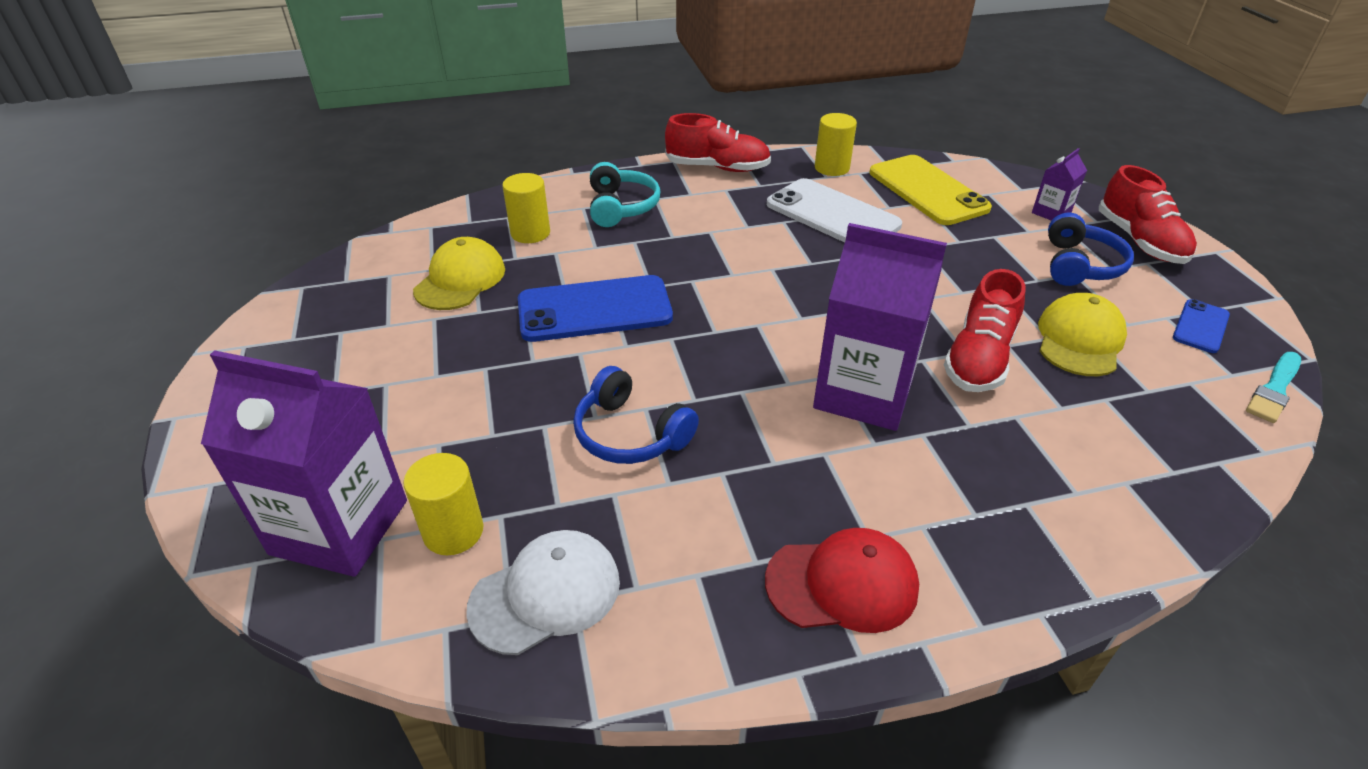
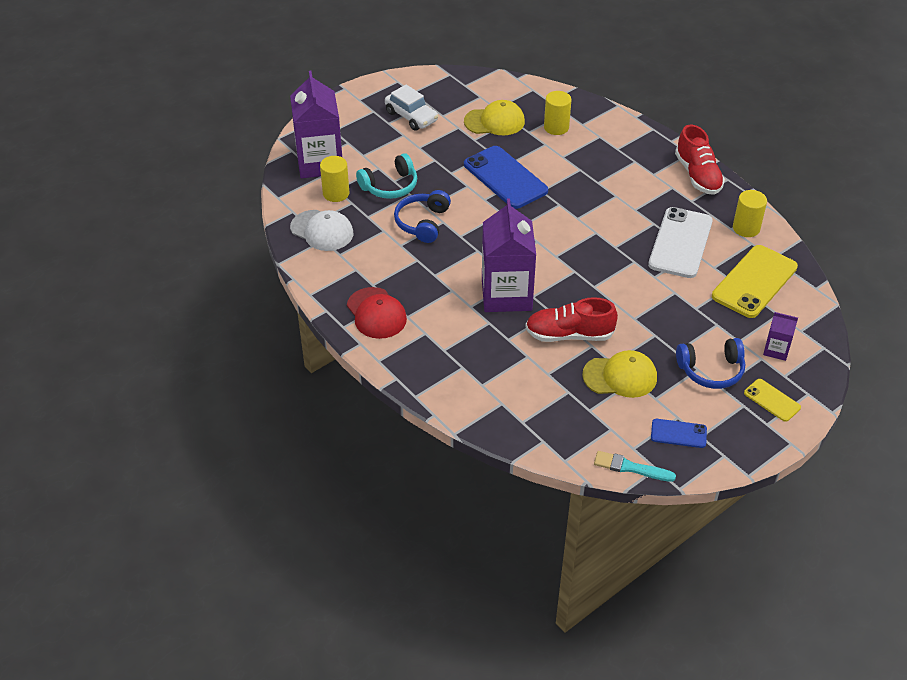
camera: 65 degrees right, 5 degrees up
(351, 359) = (411, 116): none -> white car
(621, 207) = (613, 151): turquoise headphones -> turquoise headphones (390, 186)
(1140, 241) = (772, 400): red shoe -> yellow phone

